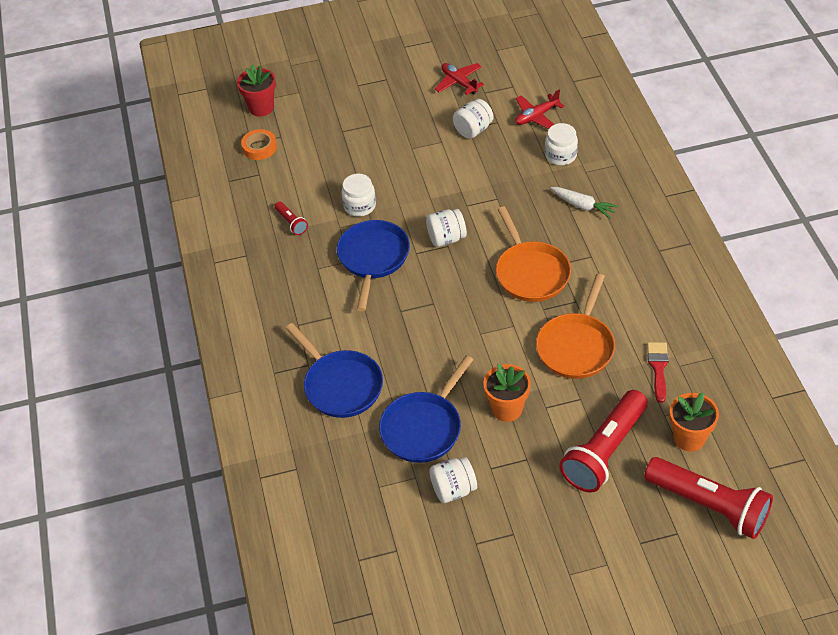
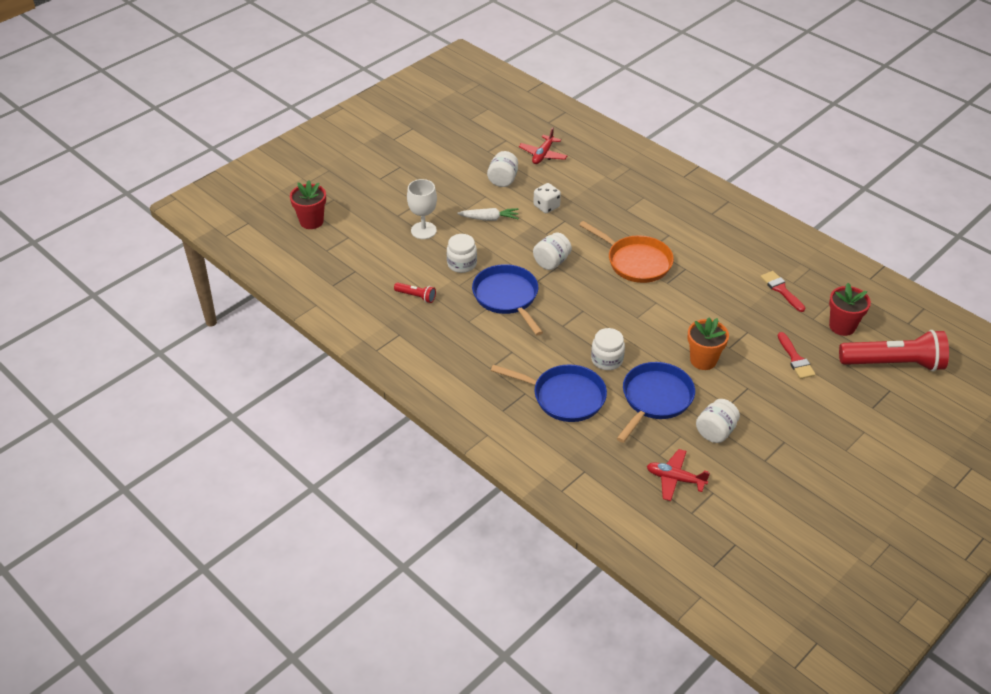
camera: 35 degrees left, 5 degrees down
(259, 147) = (337, 251): orange tape -> none
(353, 156) = (423, 230): none -> white goblet
(424, 427) = (655, 399): blue pan -> blue pan turned 150 degrees counterclockwise
(459, 82) = (461, 150): red plane -> red plane (675, 479)
(492, 176) = (546, 206): none -> white dice
(560, 155) = (585, 175): white jar -> white jar (607, 360)
(576, 346) = (713, 298): orange pan -> none
(583, 206) = (632, 203): white carrot -> white carrot (489, 219)
(604, 451) = (795, 359): red flashlight -> red brush
(689, 438) = (842, 326): orange flower pot -> red flower pot

